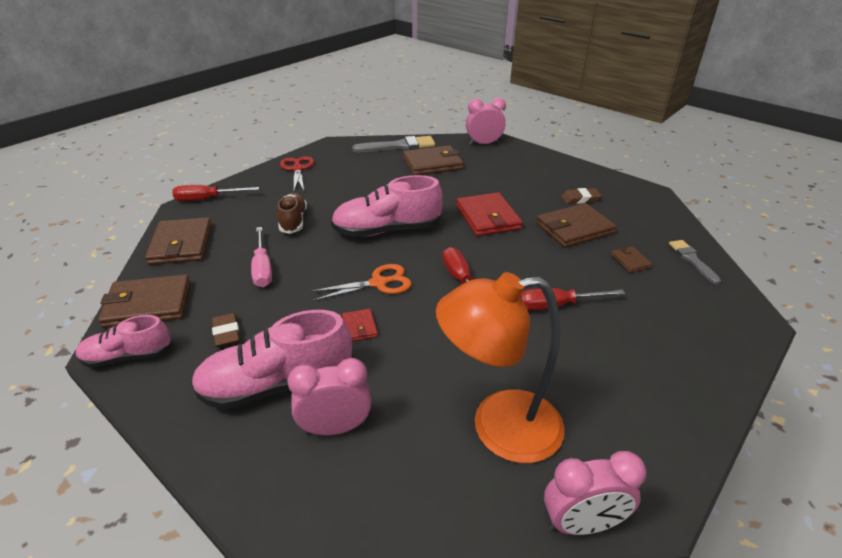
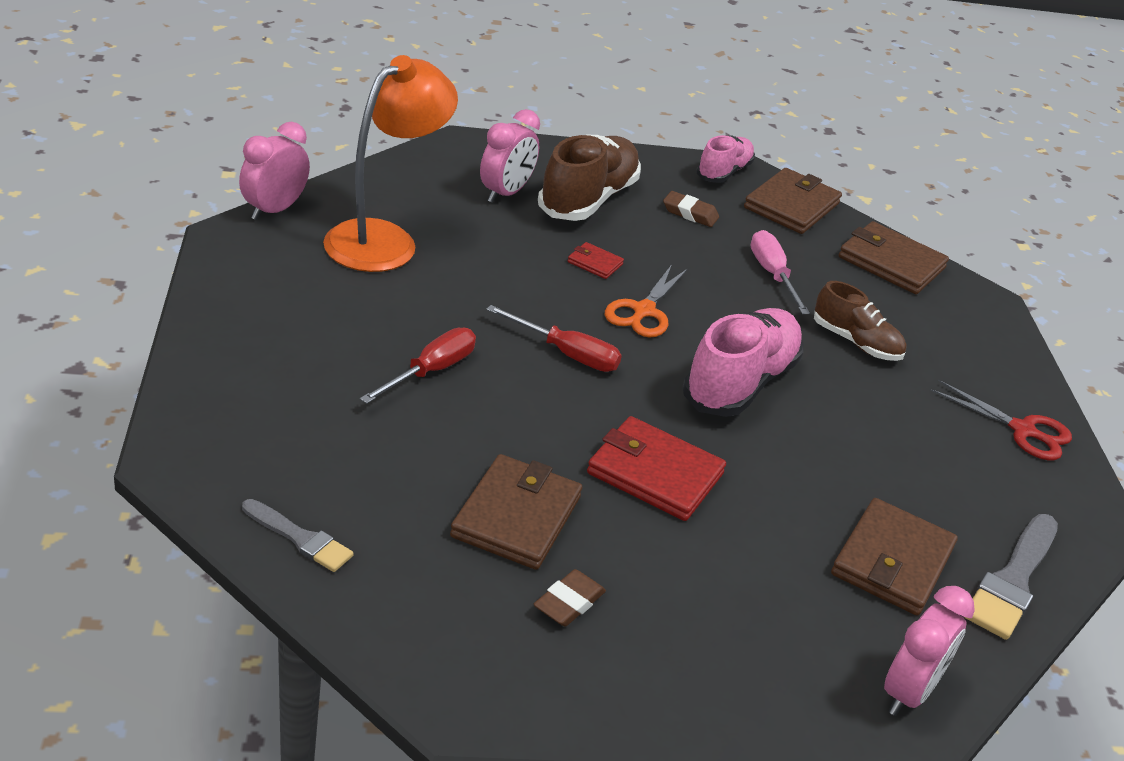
camera: 130 degrees right, 0 degrees up
(207, 199) = (997, 324): red screwdriver -> none
(262, 268) = (772, 275): pink screwdriver -> pink screwdriver turned 45 degrees clockwise
(277, 385) = (588, 199): pink shoe -> brown shoe
(630, 261) = (389, 488): brown wallet -> none

